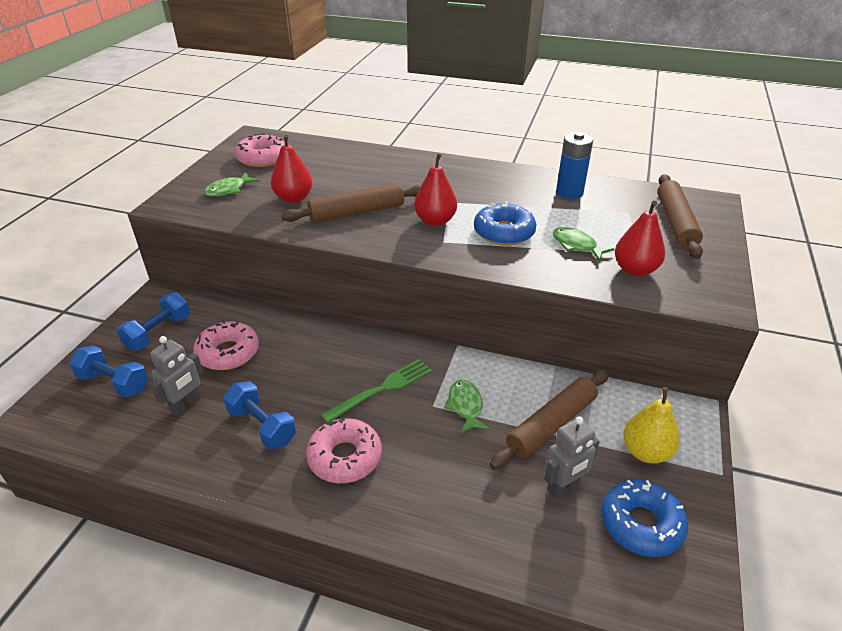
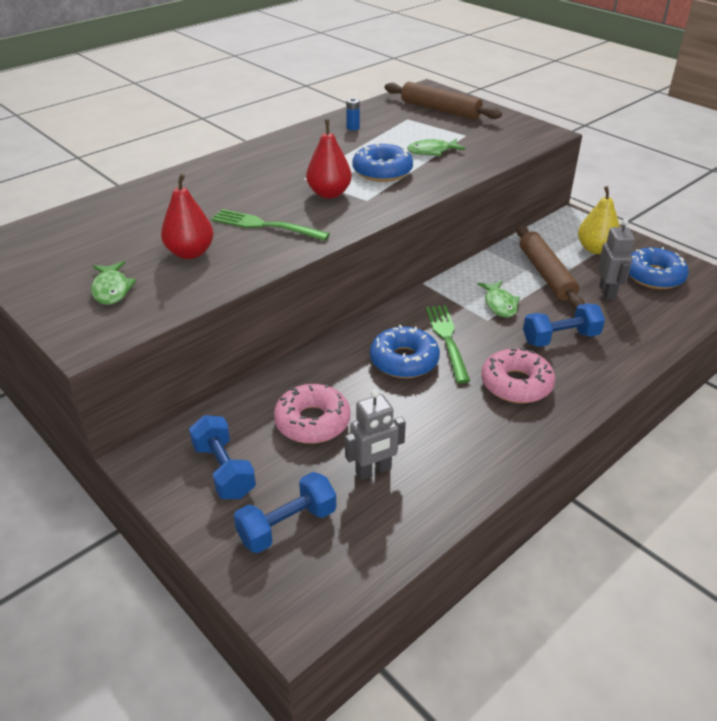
camera: 60 degrees left, 0 degrees up
(186, 405) = (373, 471): grey robot -> grey robot turned 90 degrees clockwise
(262, 158) = (63, 251): pink donut -> none
(262, 426) = (444, 424): blue dumbbell -> blue dumbbell (560, 338)
(333, 373) = (404, 360): none -> blue donut
(357, 212) = (265, 226): brown rolling pin -> green fork
(465, 406) = (499, 304): green fish -> green fish turned 120 degrees counterclockwise
(569, 192) = (353, 128): blue battery -> blue battery, size x0.50
(635, 270) = (484, 144): red pear -> none

